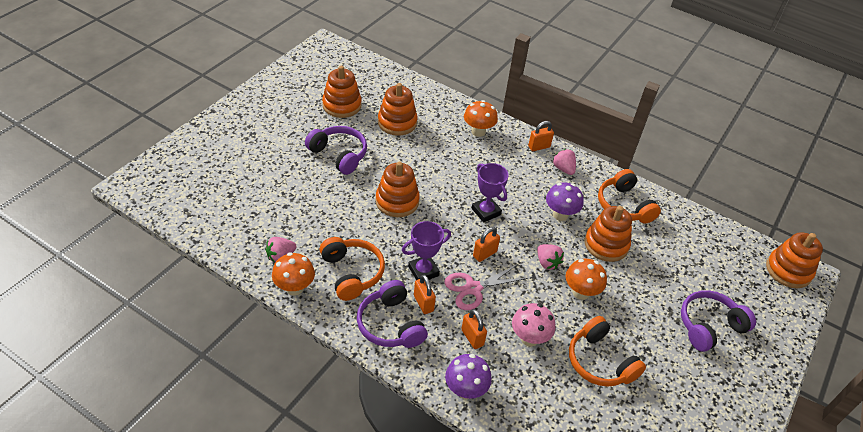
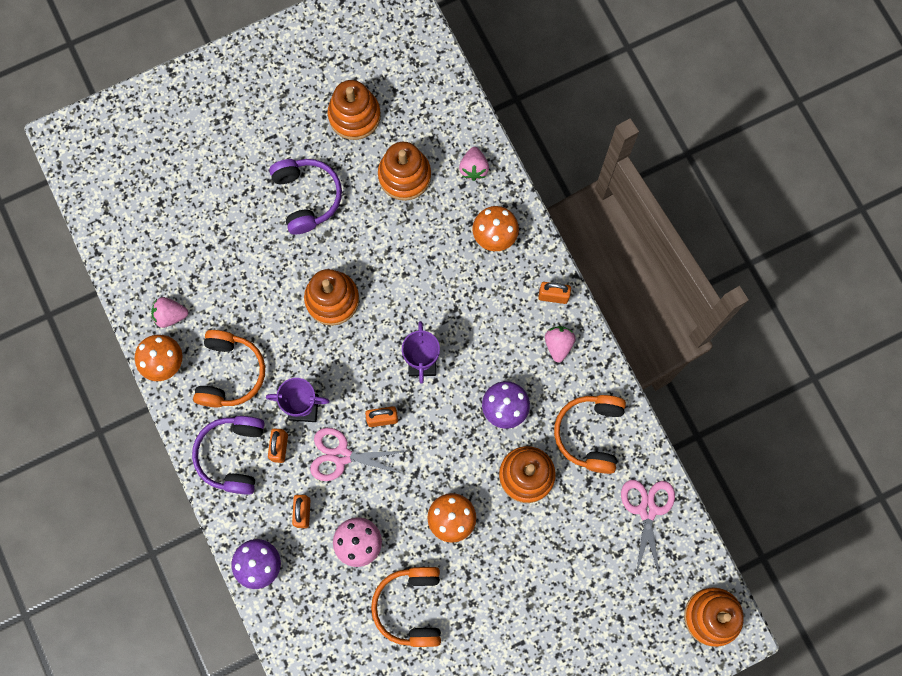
camera: 35 degrees right, 30 degrees up
(547, 263) = (442, 464): pink strawberry -> pink strawberry (473, 168)
(695, 231) = (647, 510): none -> pink scissors
(709, 326) = (558, 631): purple headphones -> none

